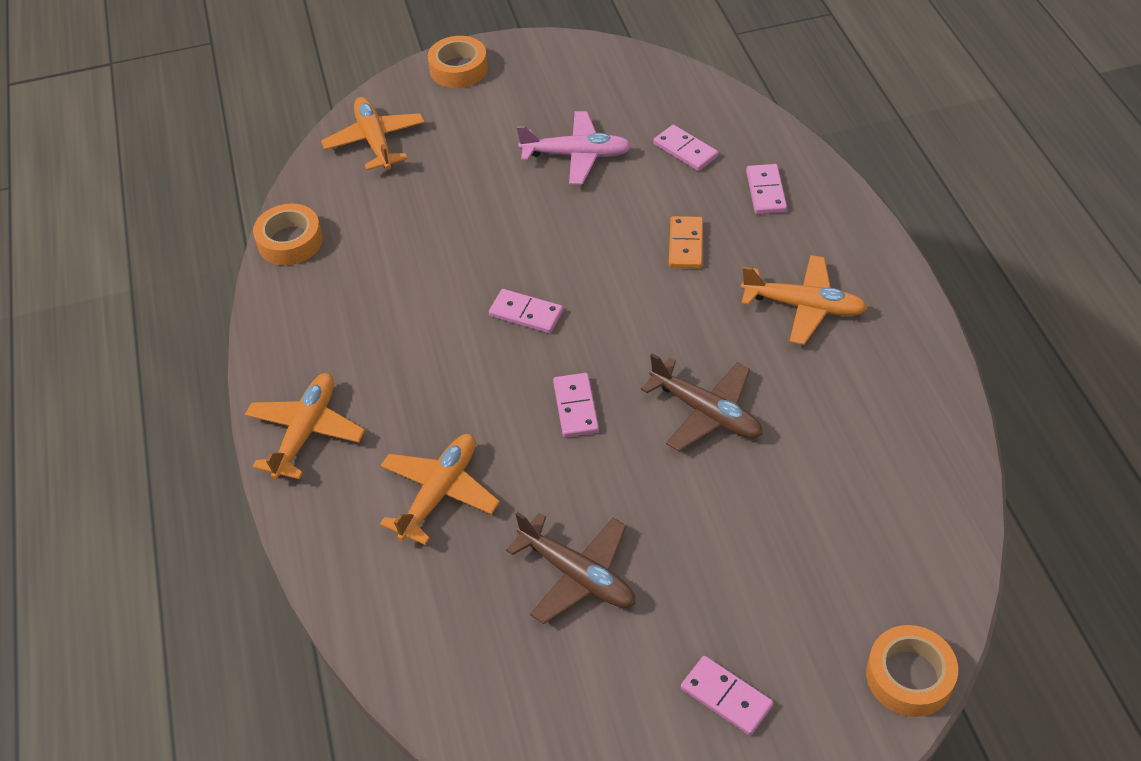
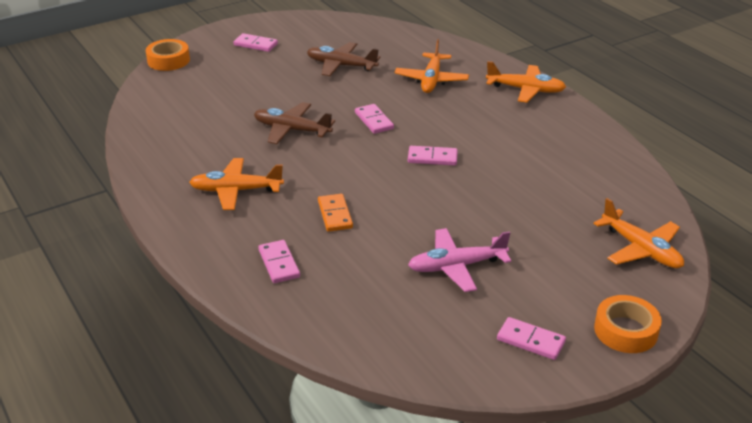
camera: 160 degrees right, 15 degrees down
(290, 241) = (634, 171): orange tape -> none
(306, 431) = (526, 90): orange plane -> orange plane turned 75 degrees counterclockwise
(685, 150) = (360, 287): pink domino -> pink domino (530, 341)

